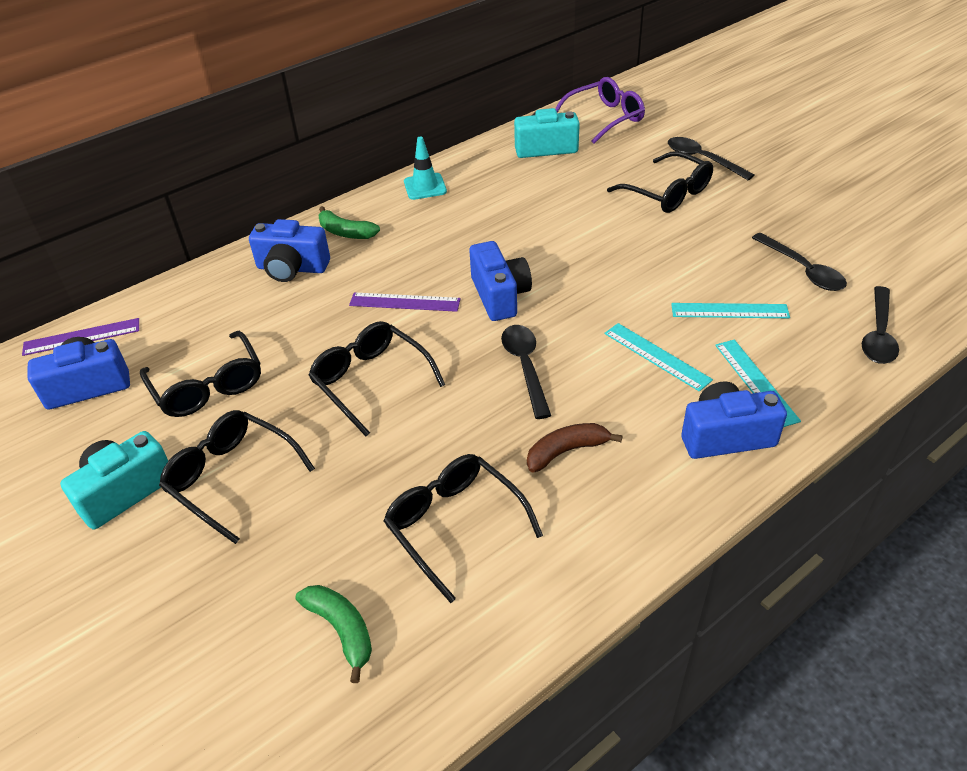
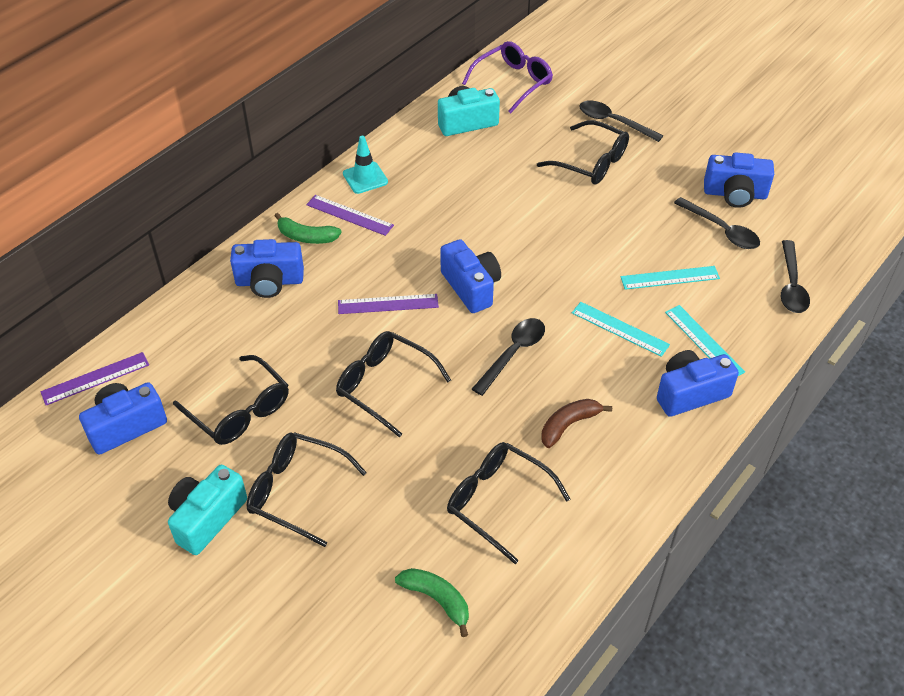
camera: 15 degrees left, 5 degrees up
(396, 217) = (349, 215): none -> purple ruler
(525, 367) = (513, 353): black spoon -> black spoon turned 60 degrees clockwise
(826, 236) = (735, 194): none -> blue camera

